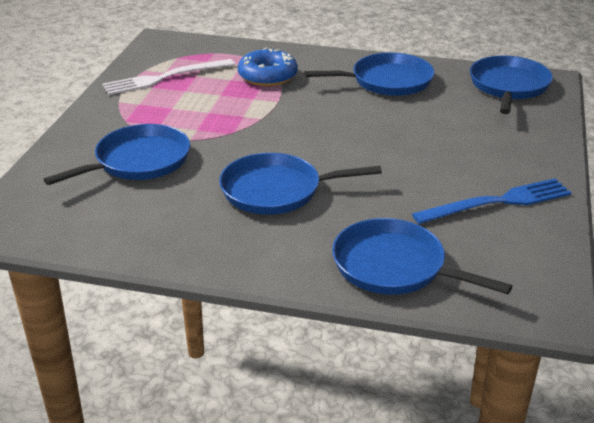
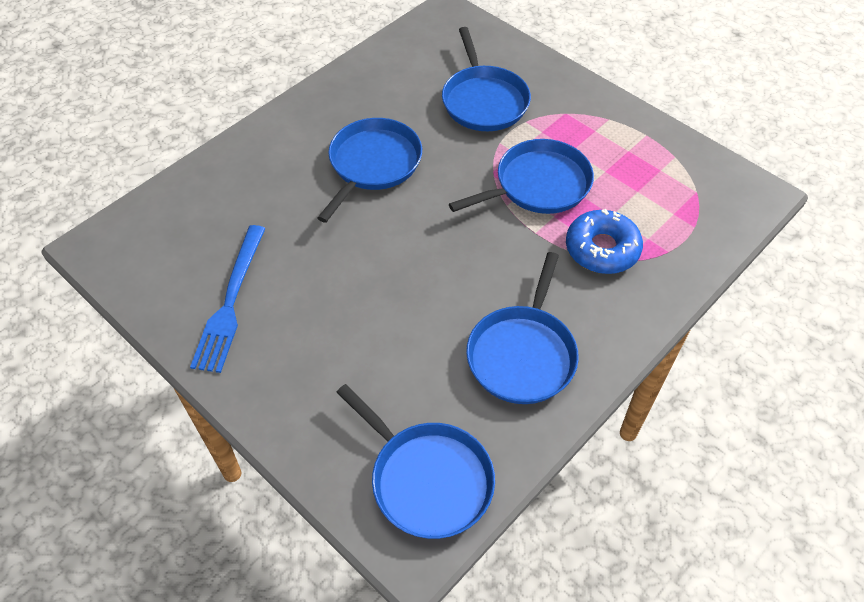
camera: 120 degrees right, 20 degrees up
(165, 78) = (645, 166): white fork -> none
(394, 266) = (219, 186): blue pan -> blue pan (538, 185)

